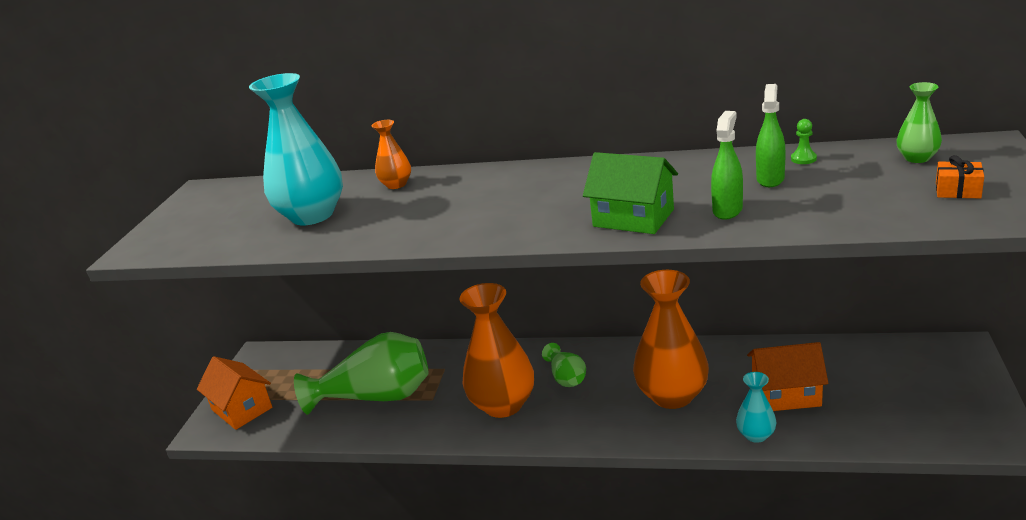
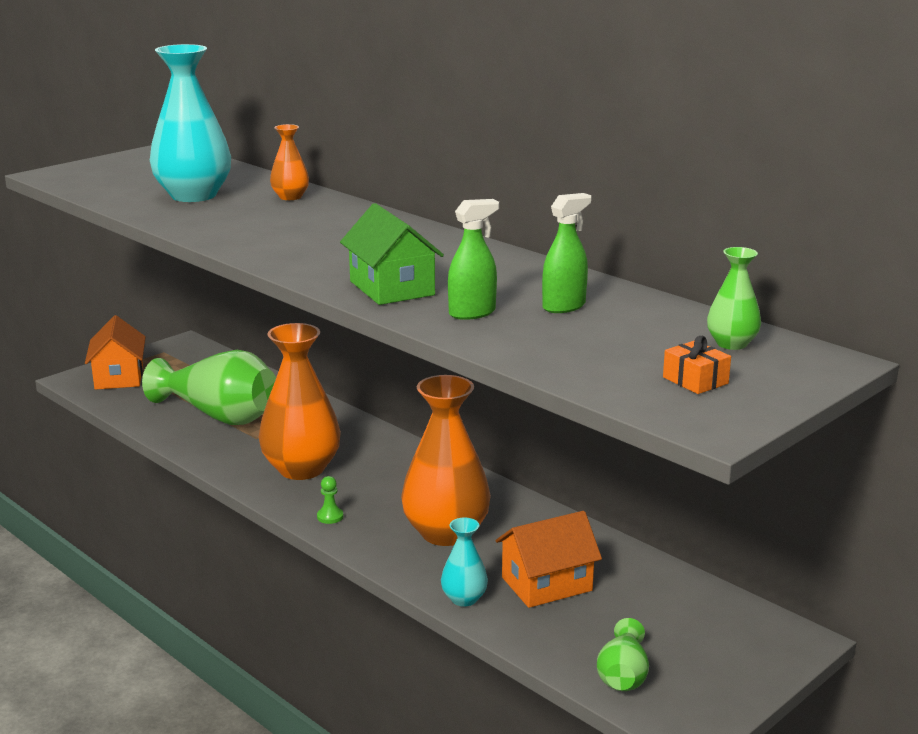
camera: 30 degrees right, 5 degrees down
(566, 377) = (382, 474): green vase -> green vase (623, 675)
(786, 394) = (546, 584): orange house -> orange house turned 60 degrees counterclockwise
(803, 159) = (632, 304): green pawn -> green pawn (330, 516)

